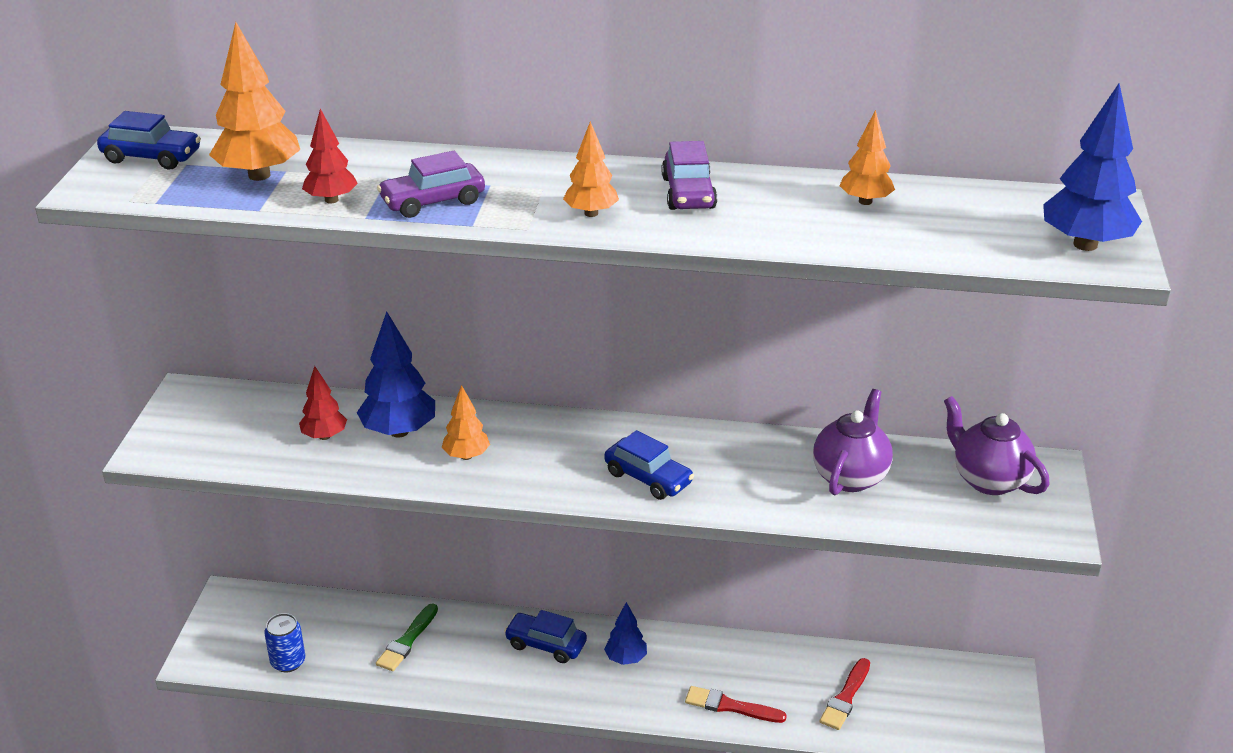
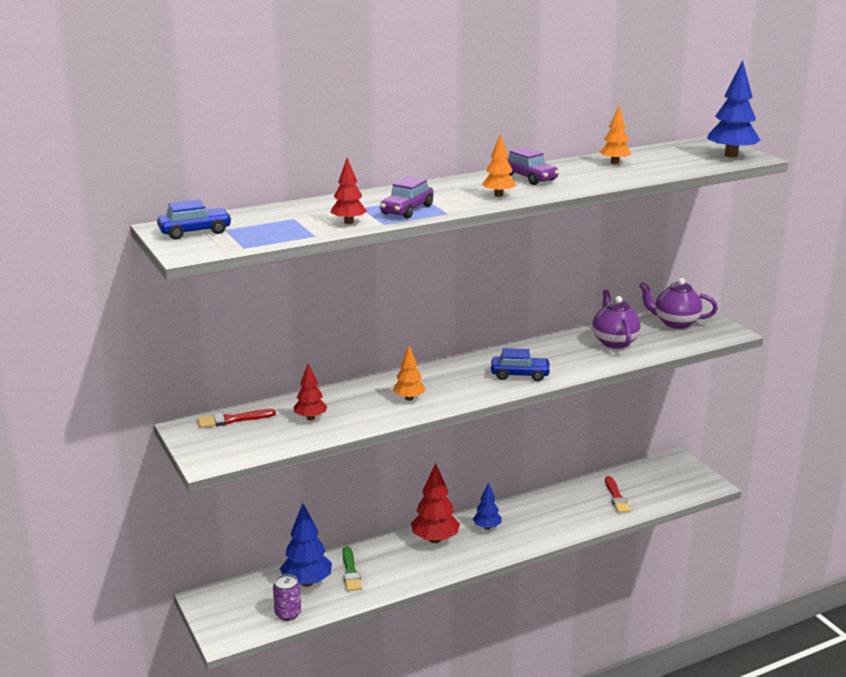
camera: 35 degrees left, 10 degrees down
(259, 175) = (282, 223): orange tree -> none
(288, 662) = (288, 614): blue can -> purple can
(399, 431) = (352, 401): blue tree -> blue tree (307, 582)
(546, 644) = (435, 539): blue car -> red tree
(730, 706) = (566, 525): red brush -> red brush (233, 419)

